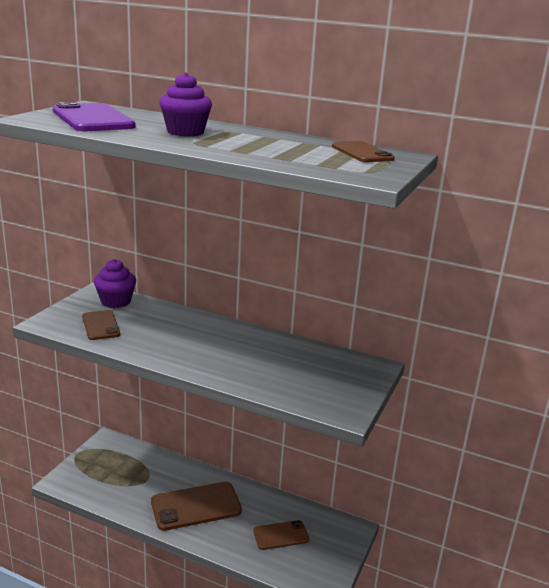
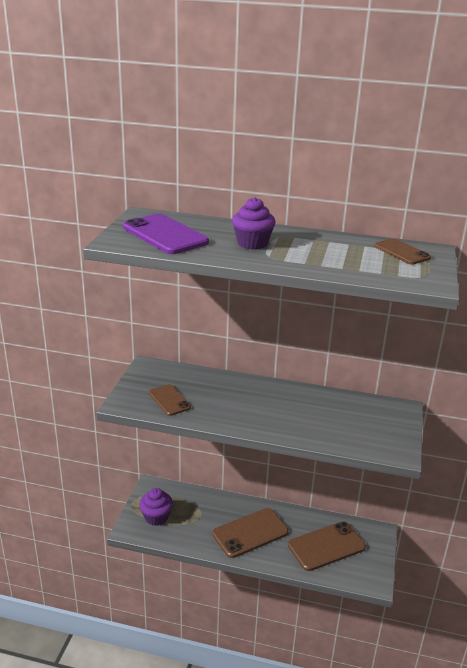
camera: 10 degrees left, 5 degrees up
(116, 301) = (167, 374): purple cupcake -> purple cupcake (156, 517)
(281, 535) = (326, 546): brown phone -> brown phone, size x1.69

